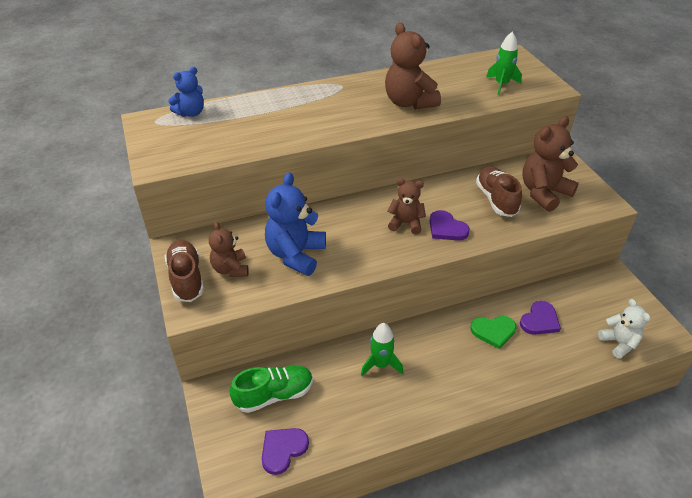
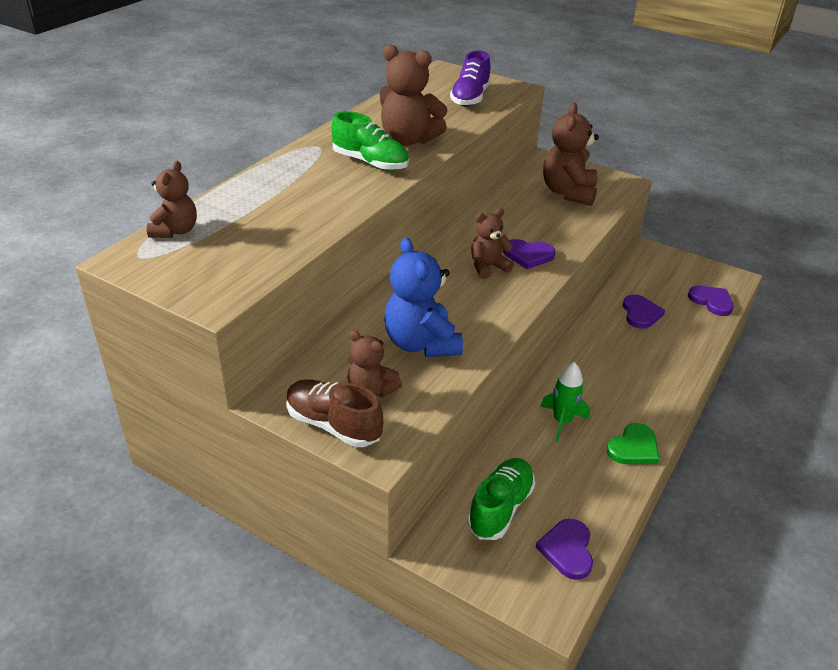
camera: 40 degrees left, 5 degrees down
(191, 113) = (175, 231): blue teddy bear -> brown teddy bear
(360, 110) = (370, 163): none -> green shoe
(493, 331) = (617, 341): green heart -> green heart (633, 447)
(496, 200) = (538, 213): brown shoe -> none
(501, 85) = (470, 98): green rocket -> purple shoe
(619, 343) = (711, 301): white teddy bear -> purple heart

